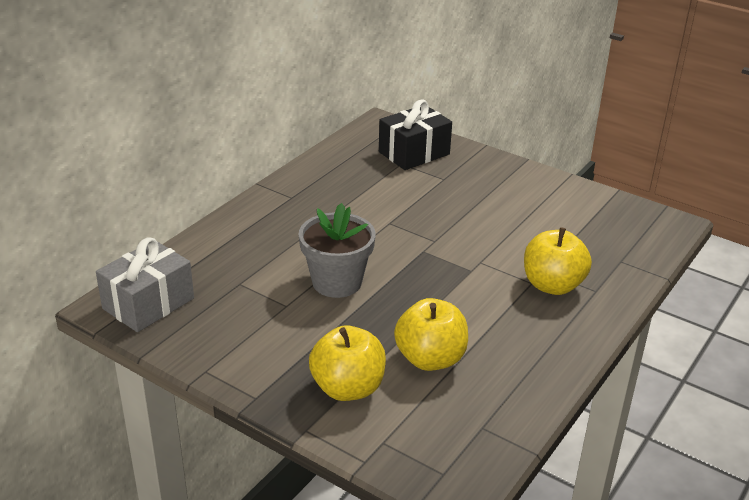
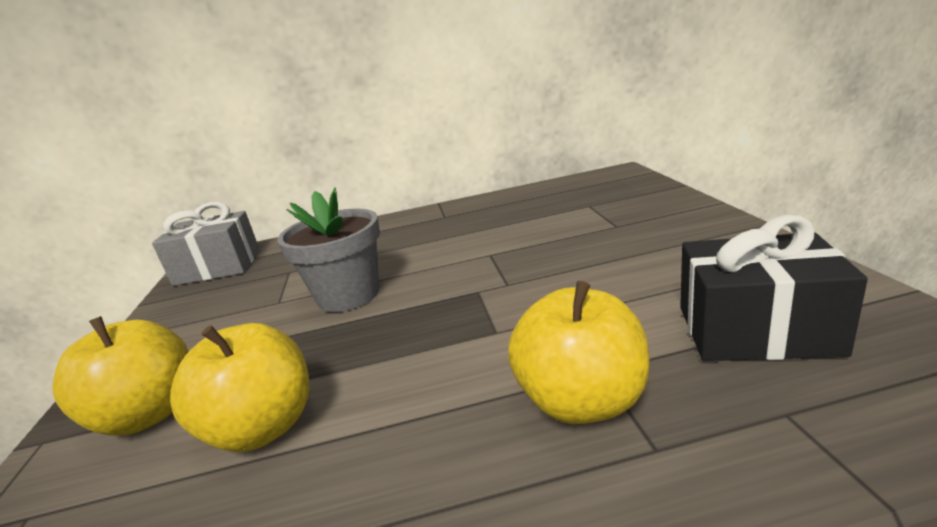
camera: 50 degrees right, 10 degrees down
(414, 153) = (616, 199): black gift -> black gift (756, 330)

